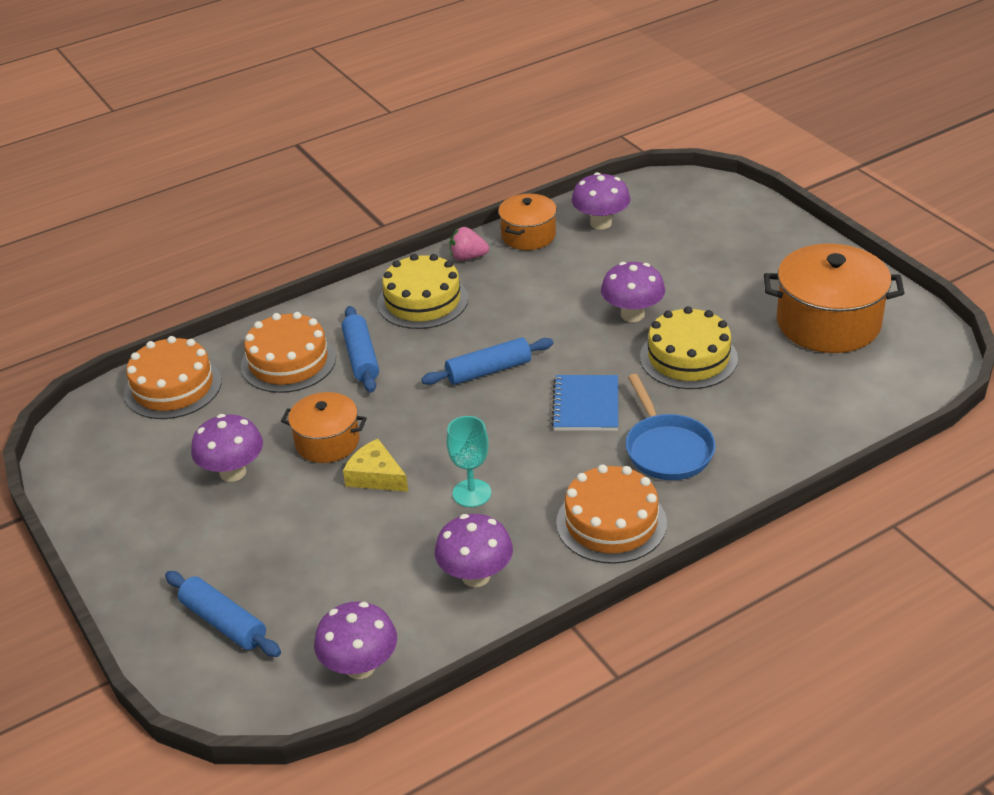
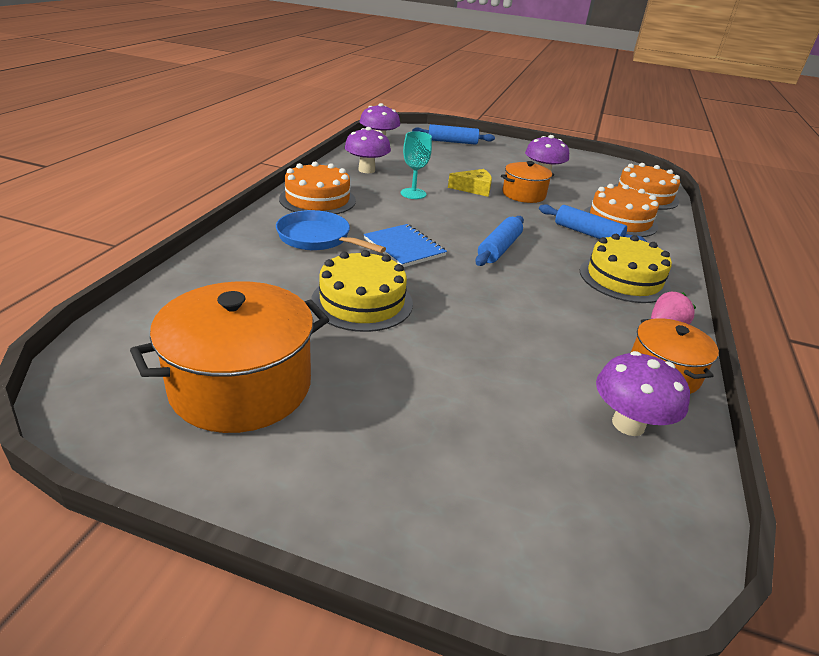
camera: 135 degrees right, 5 degrees down
(632, 315) = (453, 323): purple mushroom -> none

